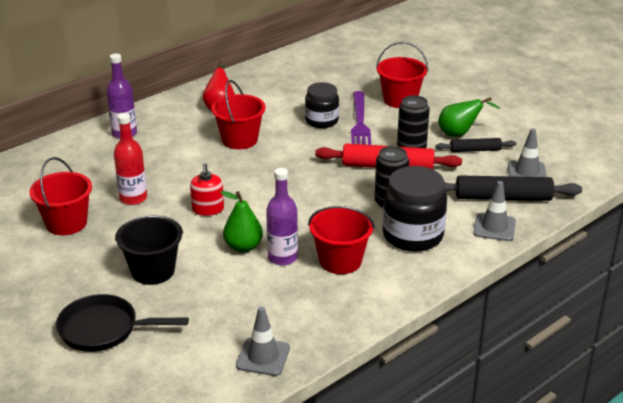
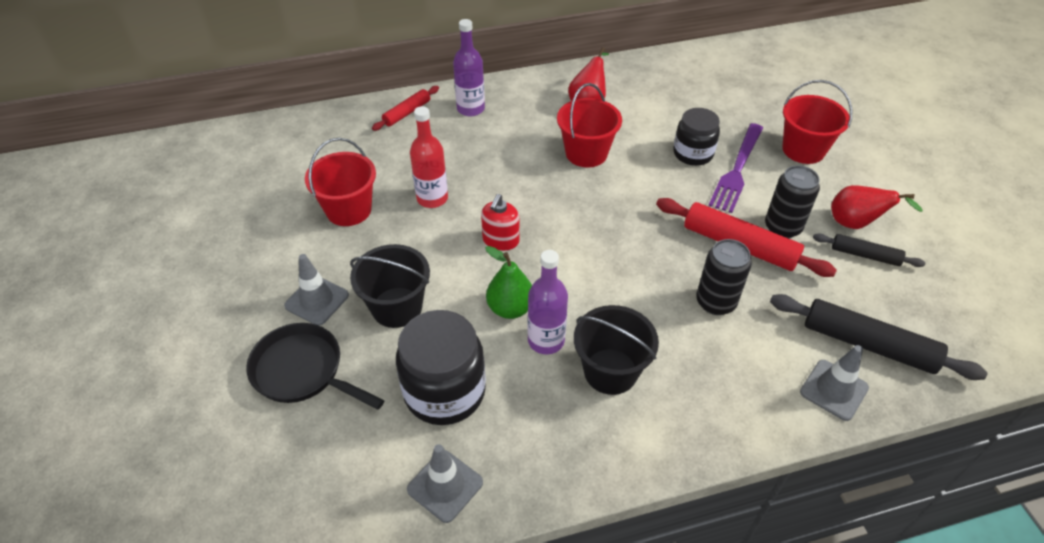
camera: 25 degrees right, 15 degrees up
(70, 149) = (407, 113): none -> red rolling pin
(340, 261) = (610, 371): red bucket -> black bucket
(412, 235) = (719, 364): black jar -> black jar (444, 391)
(459, 134) = (855, 224): green pear -> red pear
(527, 172) = (920, 314): grey traffic cone -> grey traffic cone (317, 300)

